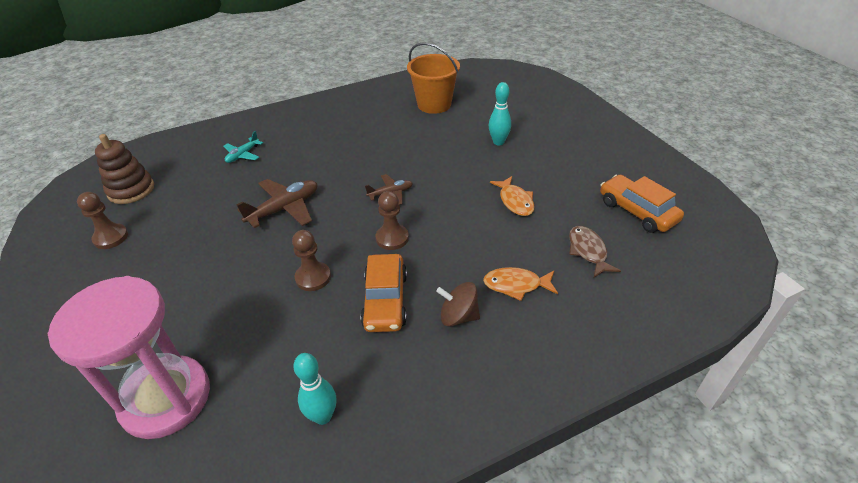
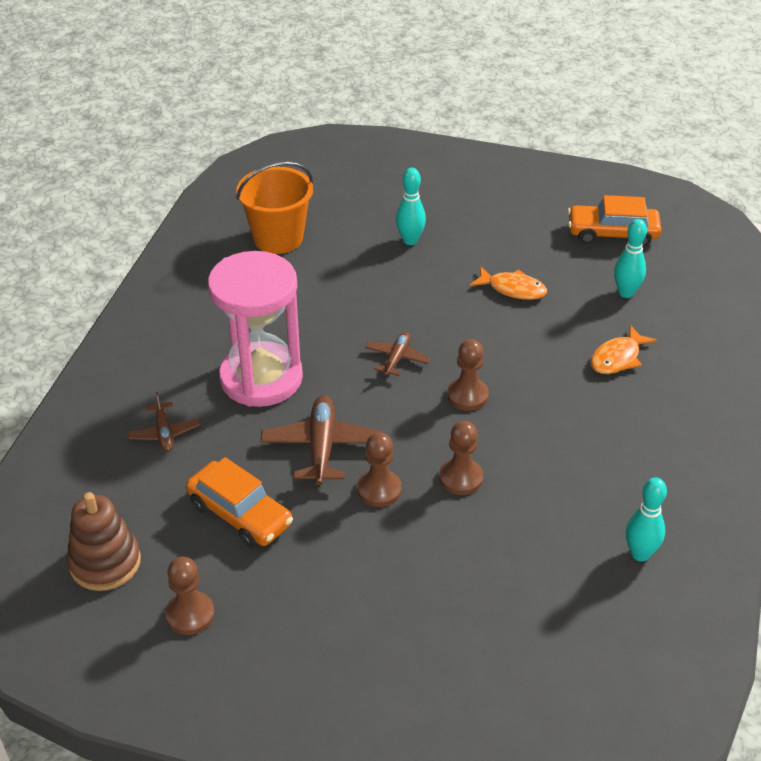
camera: 50 degrees left, 0 degrees up
(166, 398) = (515, 652): pink hourglass -> pink hourglass (261, 378)
(243, 155) = (164, 433): turquoise plane -> brown plane
(269, 249) = (379, 490): none -> brown pawn
(385, 300) = (547, 446): orange car -> orange car (240, 514)
(458, 316) = (615, 413): brown spinning top -> none
(588, 251) = (626, 293): brown fish -> turquoise bowling pin

